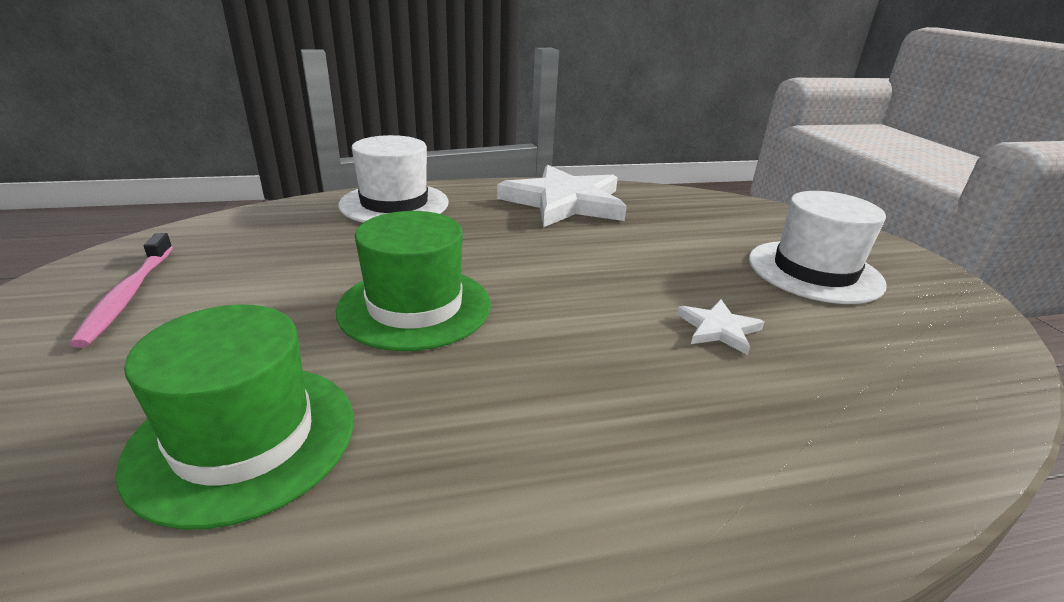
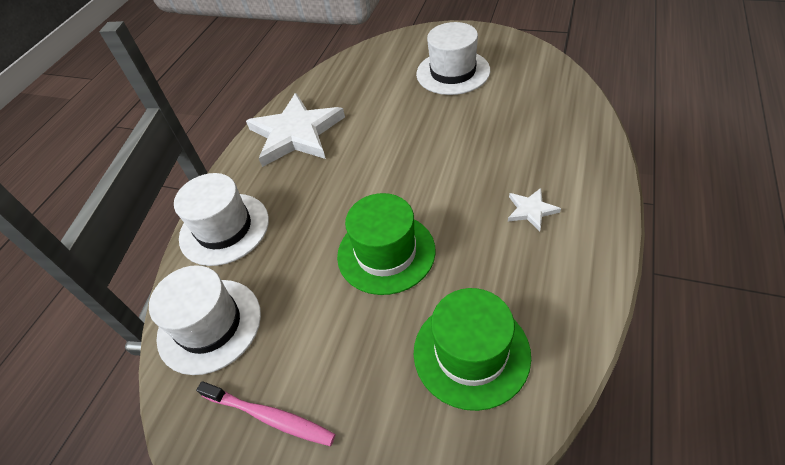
camera: 50 degrees left, 20 degrees up
(258, 230) = (209, 325): none -> white hat
(718, 329) = (481, 135): white star -> white star (531, 210)

